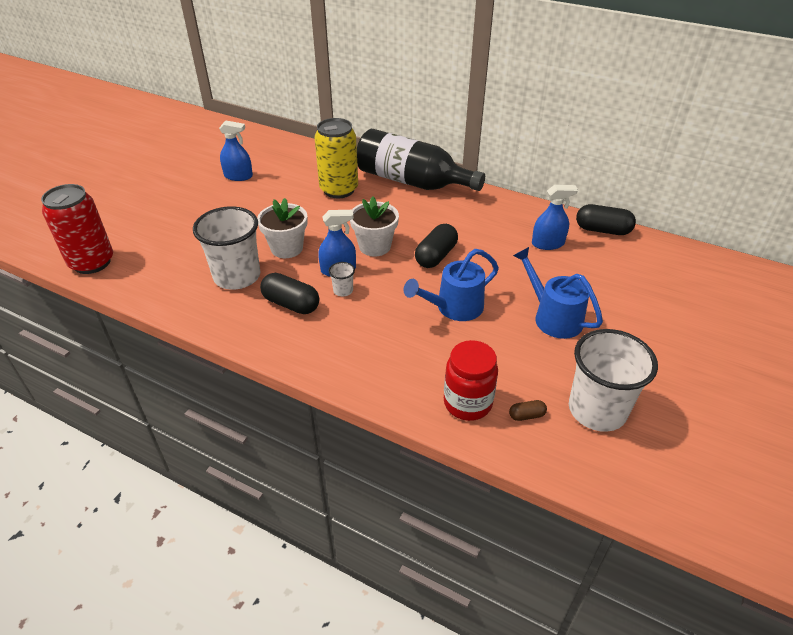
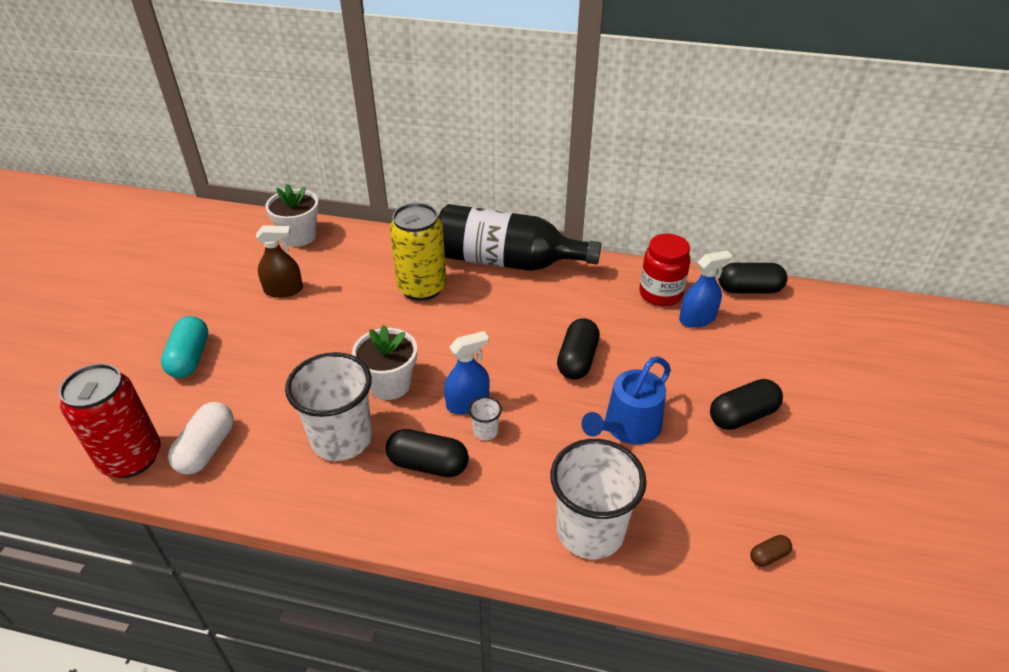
camera: 15 degrees left, 0 degrees up
(143, 266) = (206, 449): none -> white capsule
(156, 209) = (190, 358): none -> turquoise capsule
(238, 176) = (283, 290): blue spray bottle -> brown spray bottle
(375, 246) = (499, 360): white flower pot -> white flower pot (299, 236)
(467, 403) = (696, 555): red jar -> red jar (660, 294)
(552, 317) = (742, 416): blue watering can -> black capsule
(597, 410) = (840, 529): white cup -> white cup (590, 531)

